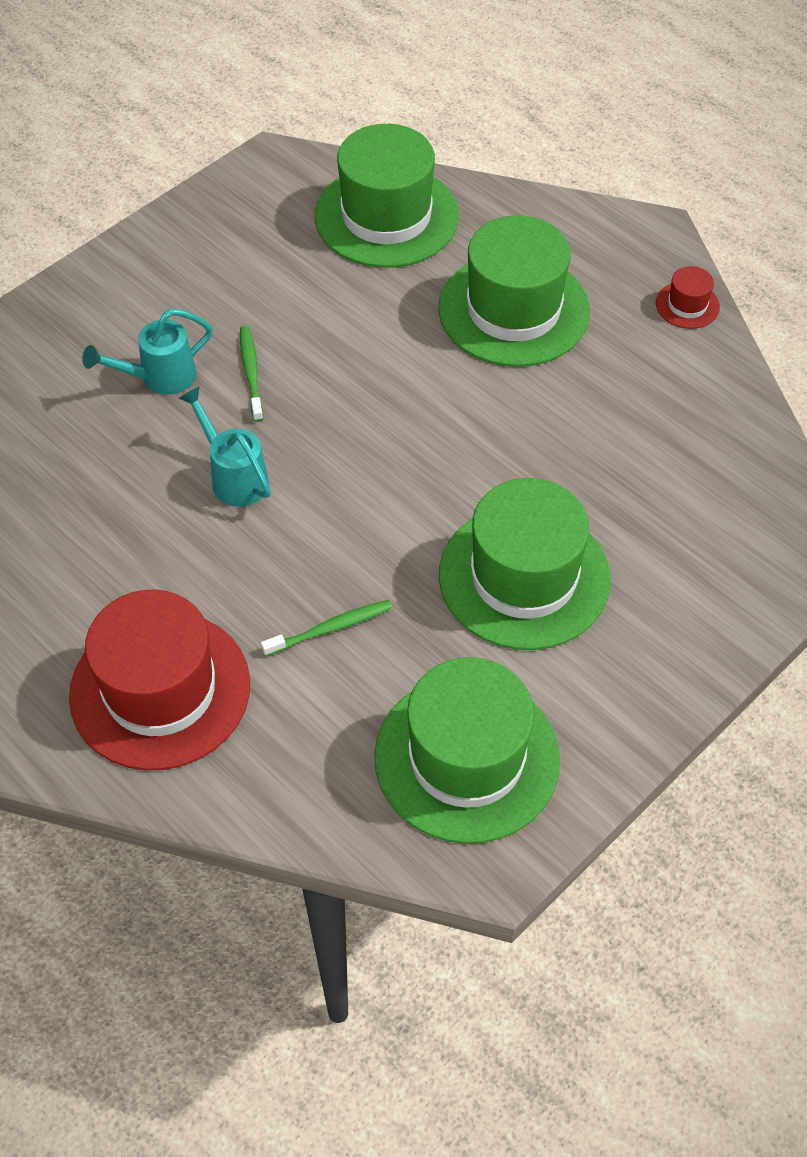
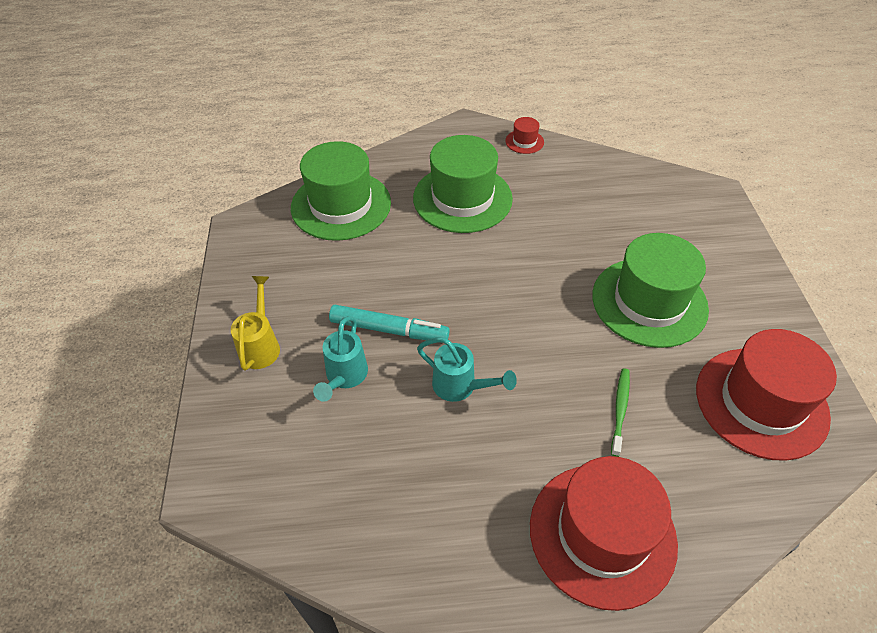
camera: 50 degrees left, 5 degrees down
(138, 289) = (261, 345): none -> yellow watering can
(233, 476) = (461, 387): turquoise watering can -> turquoise watering can turned 150 degrees counterclockwise
(251, 372) = (389, 330): green toothbrush -> turquoise marker
(467, 758) = (761, 402): green hat -> red hat

